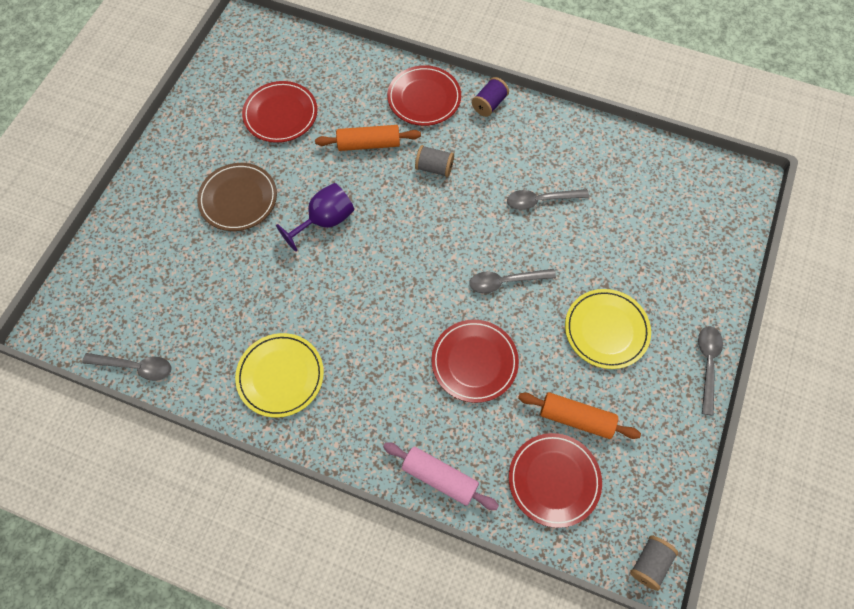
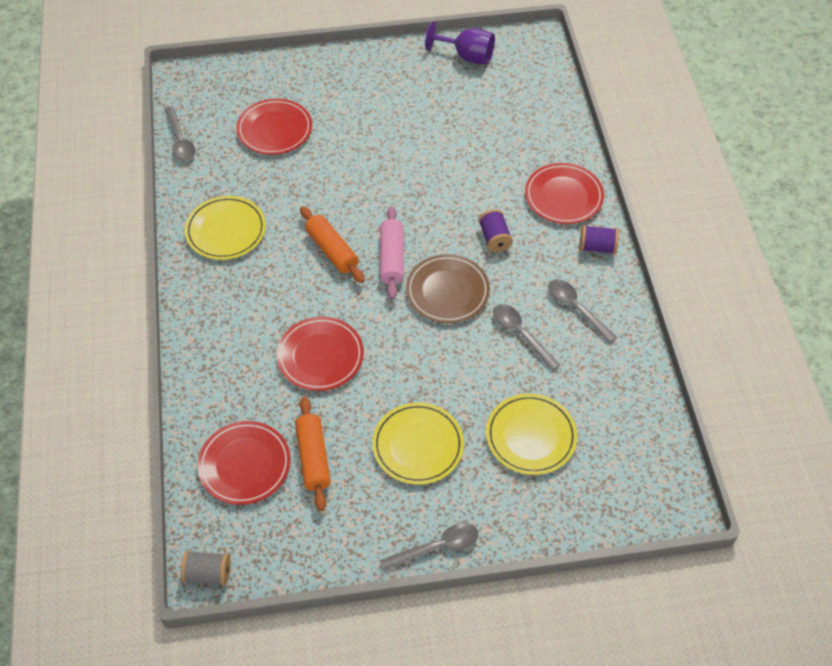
camera: 60 degrees right, 10 degrees down
(238, 199) = (364, 124): brown plate -> brown plate (447, 291)
(280, 114) = (466, 109): red plate -> red plate (274, 130)
(325, 221) = (384, 189): purple goblet -> purple goblet (467, 56)
(369, 144) = (483, 181): orange rolling pin -> orange rolling pin (332, 250)
(434, 168) = (494, 238): grey spool -> purple spool
(440, 477) = (200, 379): pink rolling pin -> pink rolling pin (392, 258)
(505, 282) = (414, 344): grey spoon -> grey spoon (576, 308)
(639, 245) = (531, 436): none -> yellow plate

